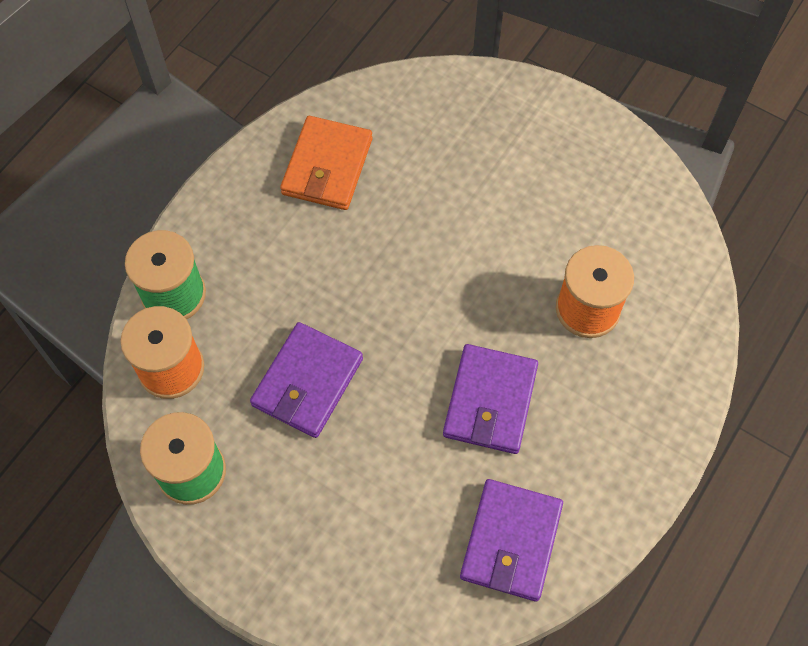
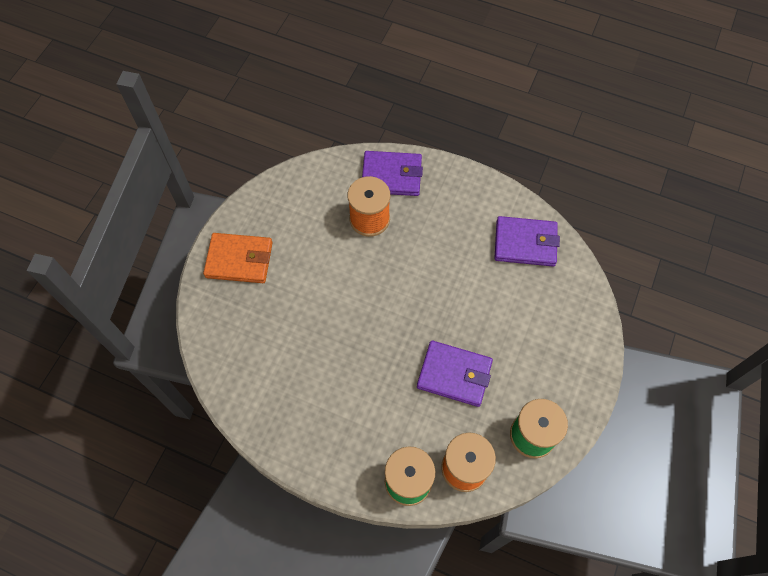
camera: 100 degrees left, 0 degrees up
(327, 166) = (286, 395): orange wallet -> orange wallet (239, 260)
(490, 401) = (442, 265): purple wallet -> purple wallet (391, 176)

